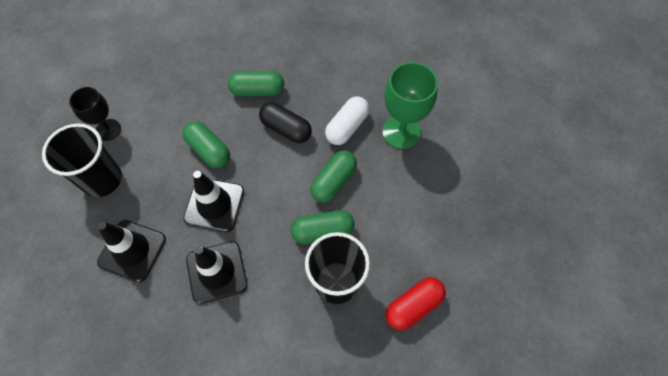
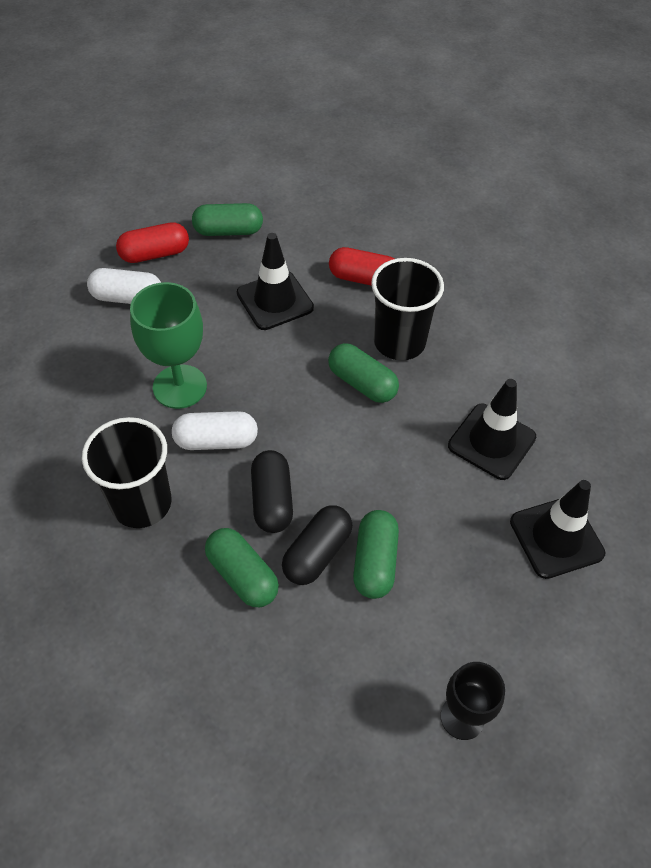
camera: 130 degrees left, 10 degrees down
(102, 179) = (525, 652): black cup -> black cup (141, 503)
(214, 205) = (431, 500): black traffic cone -> black traffic cone (275, 301)
(238, 128) = (317, 553): none -> black capsule
(333, 181) = (298, 409): green capsule -> green capsule (228, 231)
(500, 145) = (127, 298): none -> white capsule
(535, 184) = (155, 254): none -> red capsule

